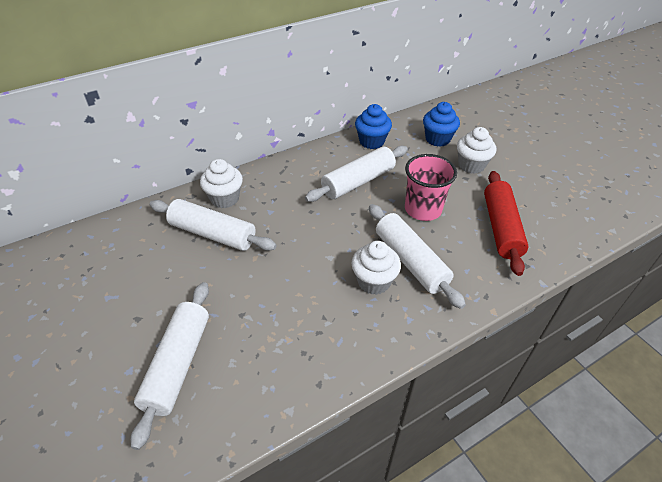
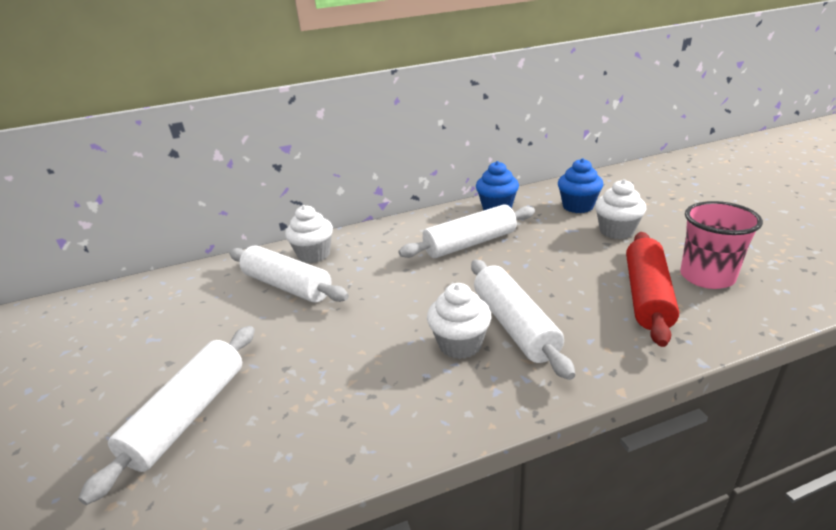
camera: 15 degrees right, 15 degrees down
(423, 209) = (544, 272): pink cup -> pink cup (707, 277)

